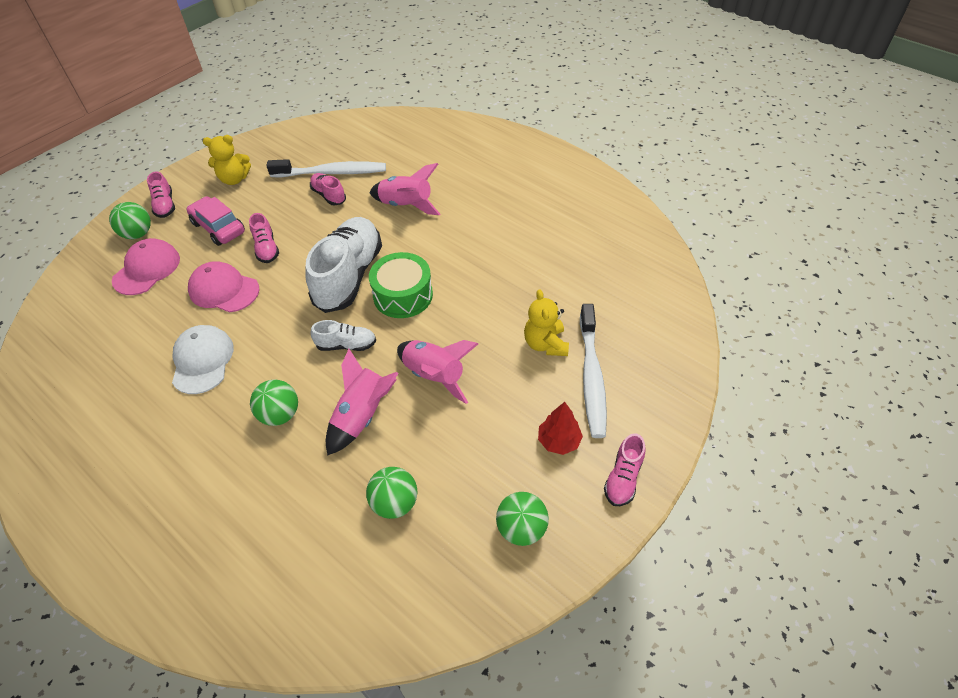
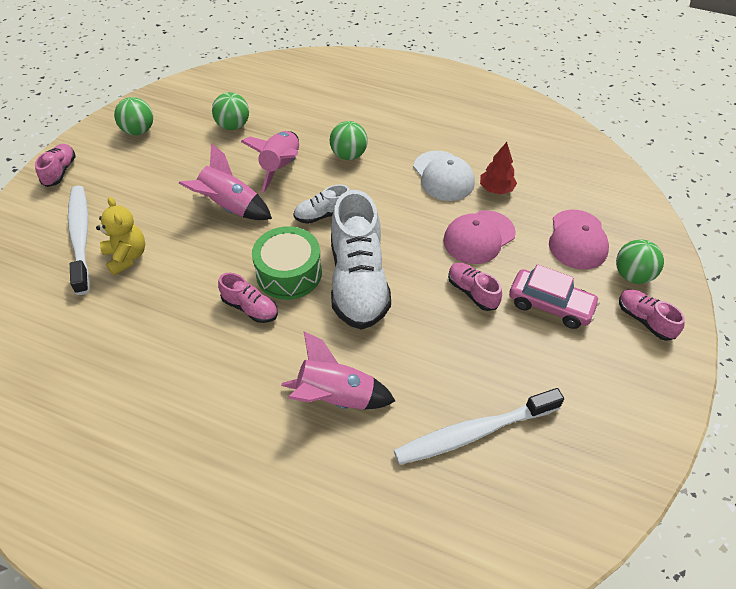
camera: 160 degrees right, 0 degrees up
(224, 290) = (479, 237): pink cap -> pink cap turned 135 degrees clockwise
(234, 179) = (599, 384): yellow teddy bear -> none
(329, 195) = (451, 388): pink shoe -> pink shoe (250, 308)
(559, 441) = (112, 184): red tree -> red tree (496, 189)

